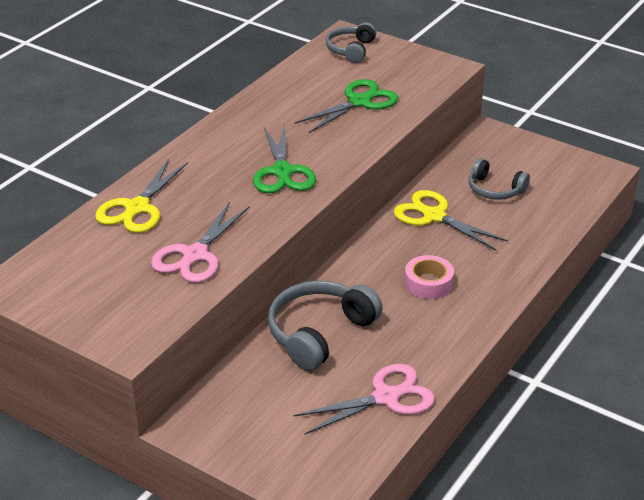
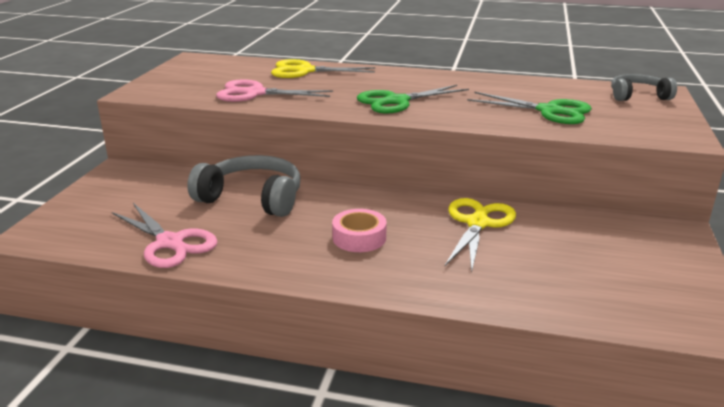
camera: 70 degrees right, 10 degrees down
(495, 189) = (567, 251): grey headphones -> none

